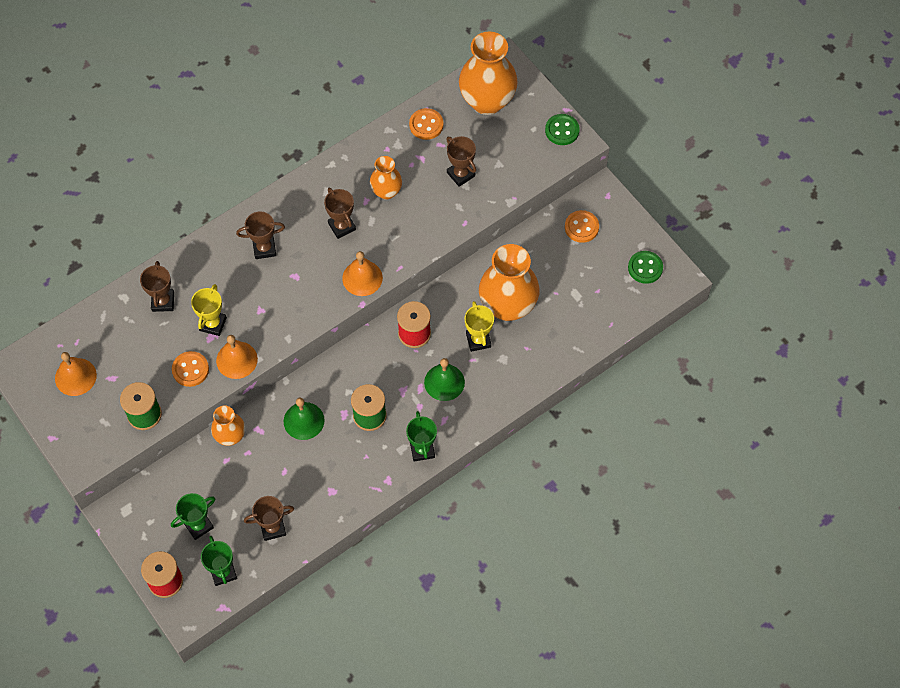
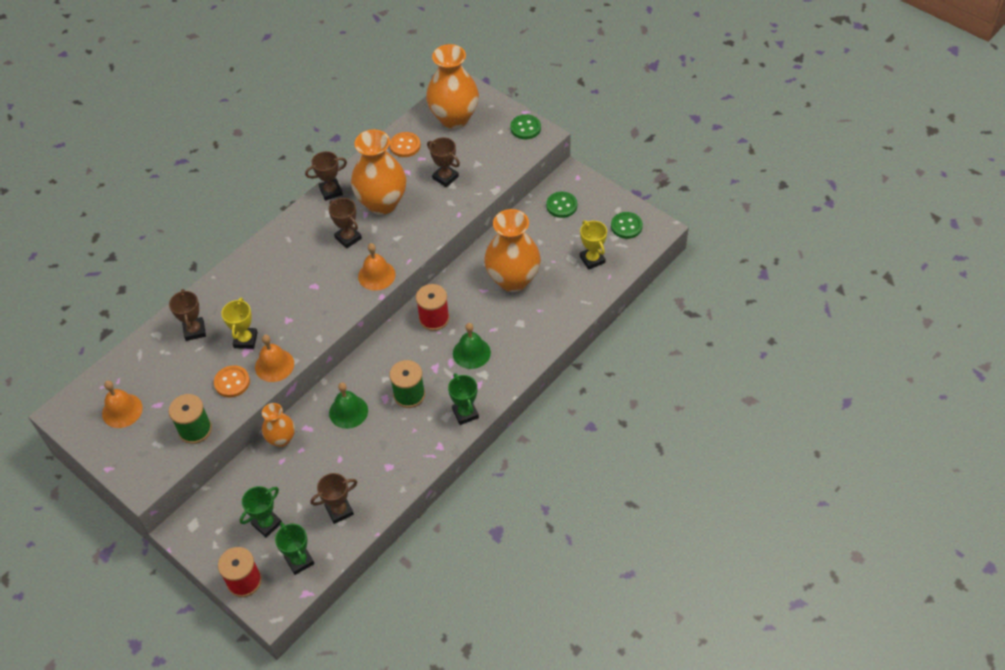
camera: 10 degrees left, 10 degrees down
(264, 248) = (281, 269): brown trophy -> brown trophy (331, 191)
(386, 191) = (382, 203): orange vase -> orange vase, size x1.83
(478, 340) = (494, 312): yellow trophy -> yellow trophy (592, 259)
(581, 227) = (561, 206): orange button -> green button

